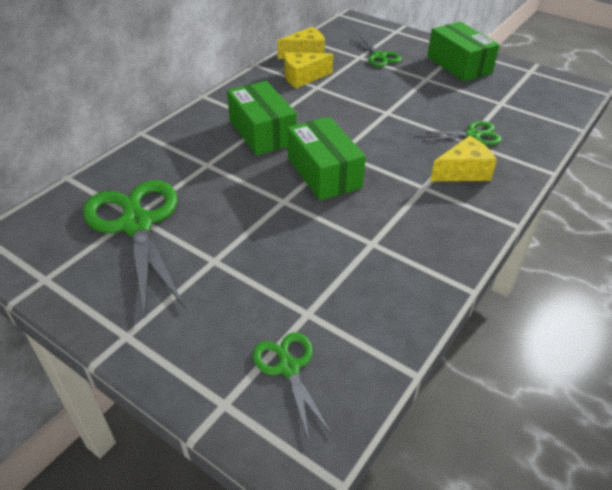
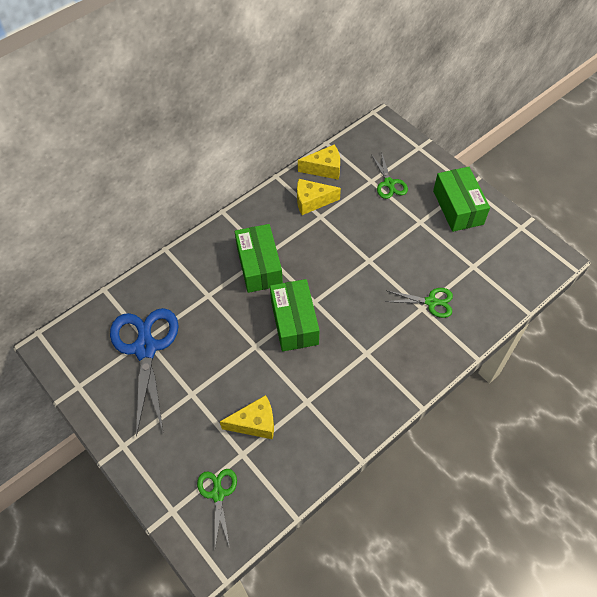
camera: 15 degrees right, 15 degrees up
(137, 224) = (145, 348): green scissors -> blue scissors
(463, 172) = (404, 343): yellow cheese -> yellow cheese (255, 423)

